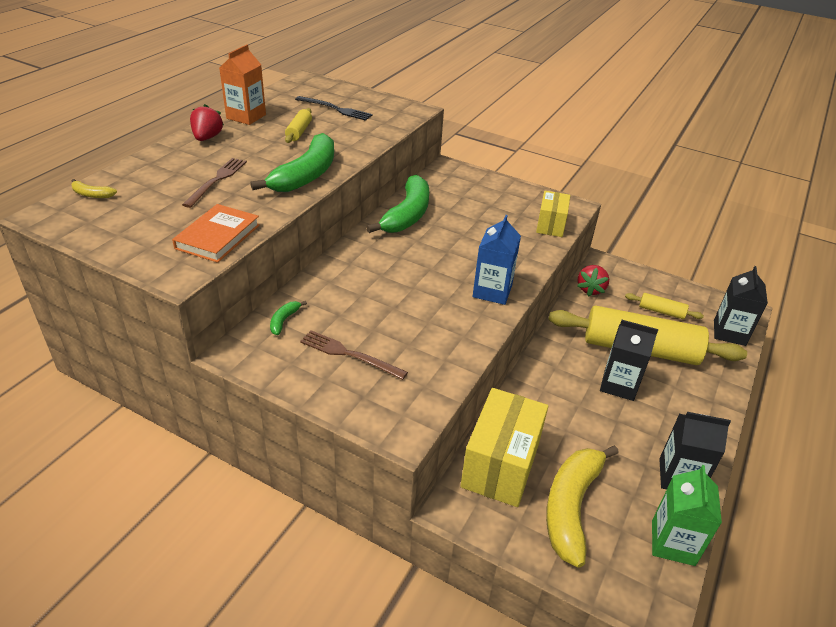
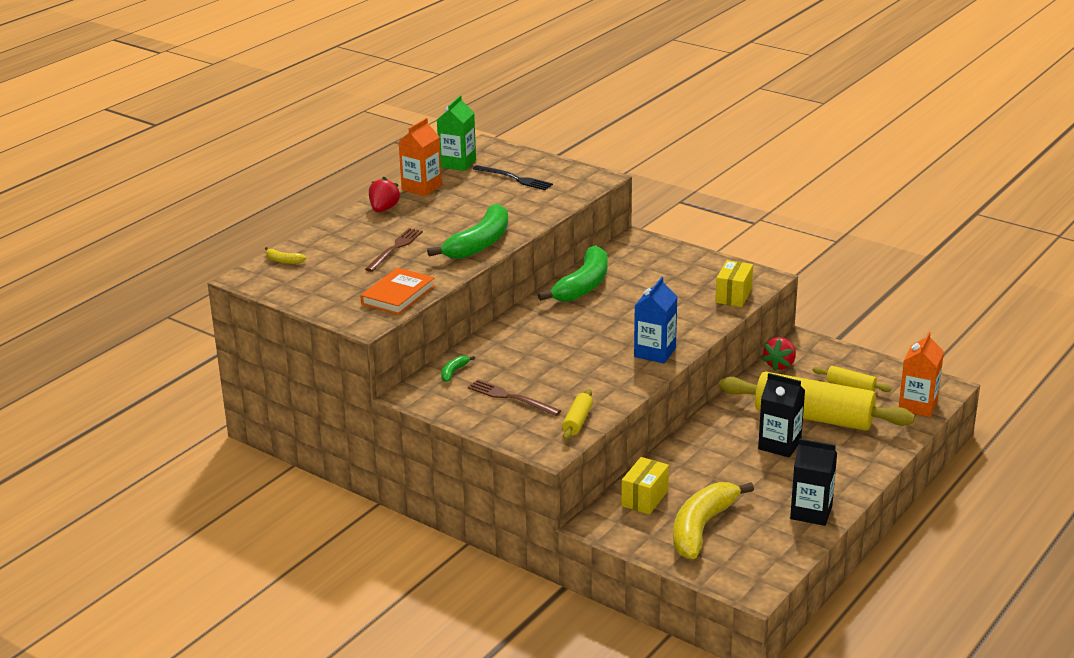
camera: 10 degrees right, 10 degrees down
(299, 132) = (475, 202): yellow rolling pin -> yellow rolling pin (577, 421)
(500, 465) = (644, 498): yellow box -> yellow box, size x0.58
(673, 542) = (786, 553): green carton -> green carton (457, 163)
(729, 333) = (918, 406): black carton -> orange carton

